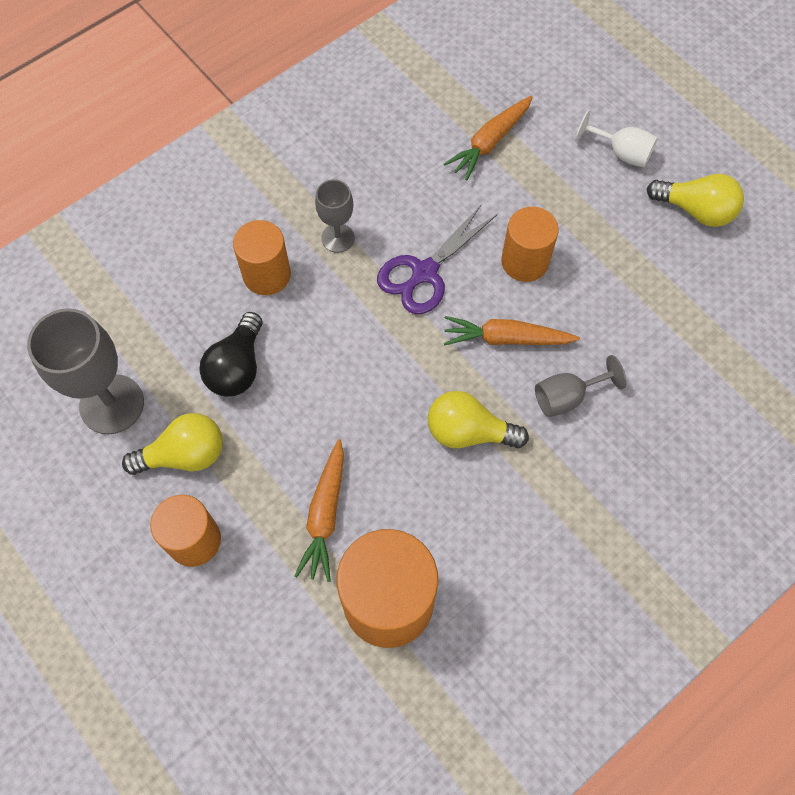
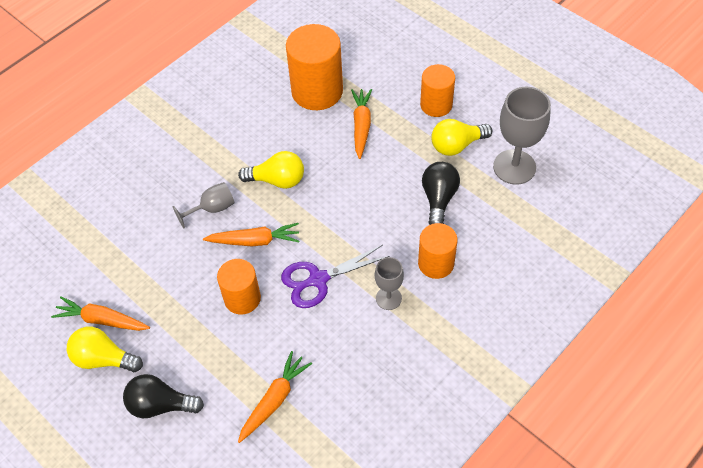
camera: 175 degrees right, 10 degrees down
(424, 273) = (318, 280): purple scissors -> purple scissors turned 150 degrees counterclockwise
(621, 153) = (160, 405): white goblet -> black light bulb
(705, 257) = (102, 320): none -> orange carrot

